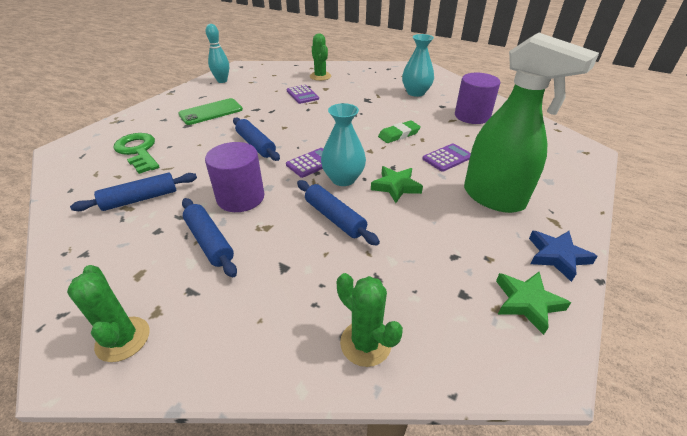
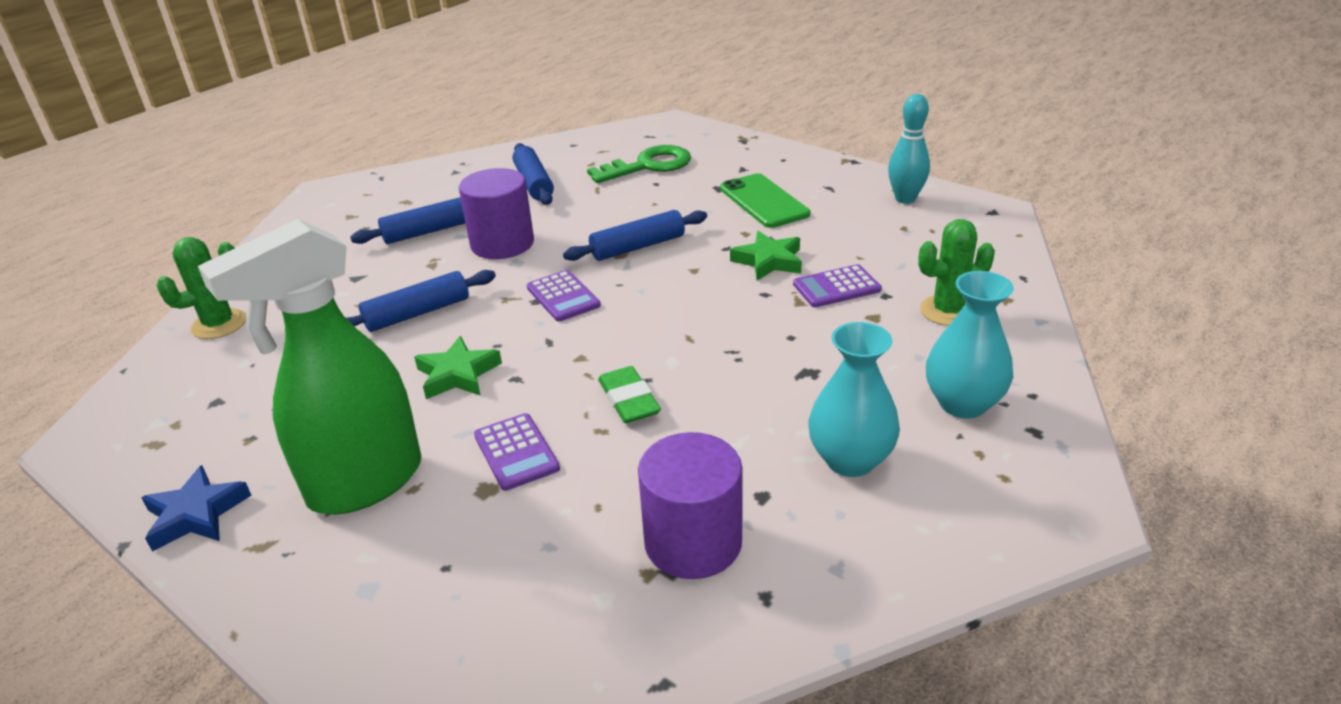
camera: 100 degrees right, 5 degrees down
(123, 339) = (331, 206): green cactus -> none
(343, 179) = (505, 324): turquoise vase -> turquoise vase (962, 403)
(527, 303) = (159, 452): green star -> green star (768, 261)

